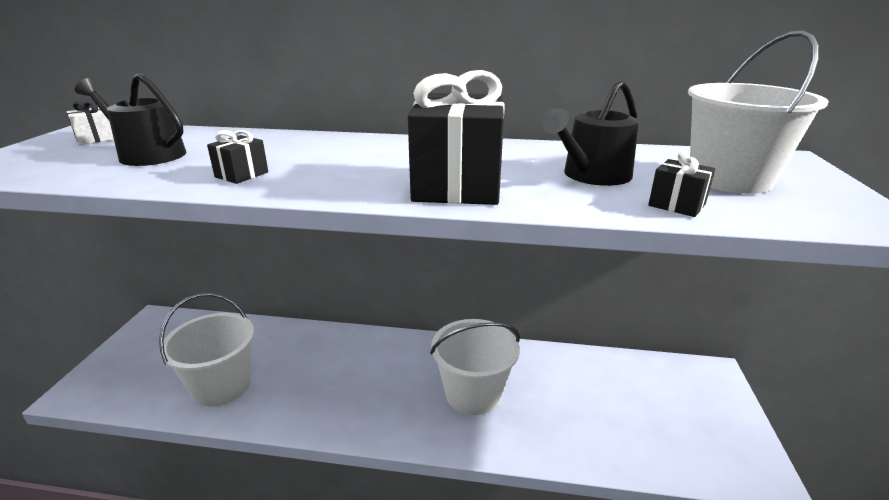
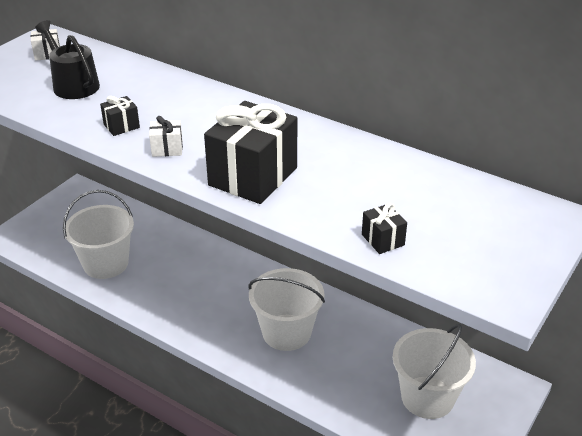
camera: 25 degrees right, 10 degrees up
(322, 182) = (167, 149): none -> white gift
(592, 176) = (361, 193): black watering can -> none
(730, 179) = (465, 226): white bucket -> white bucket (427, 397)

